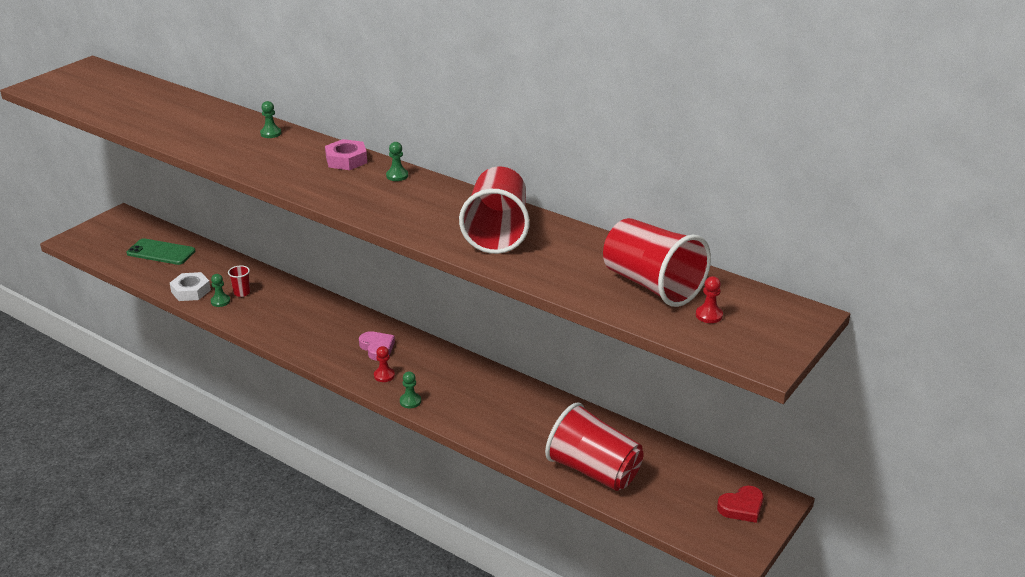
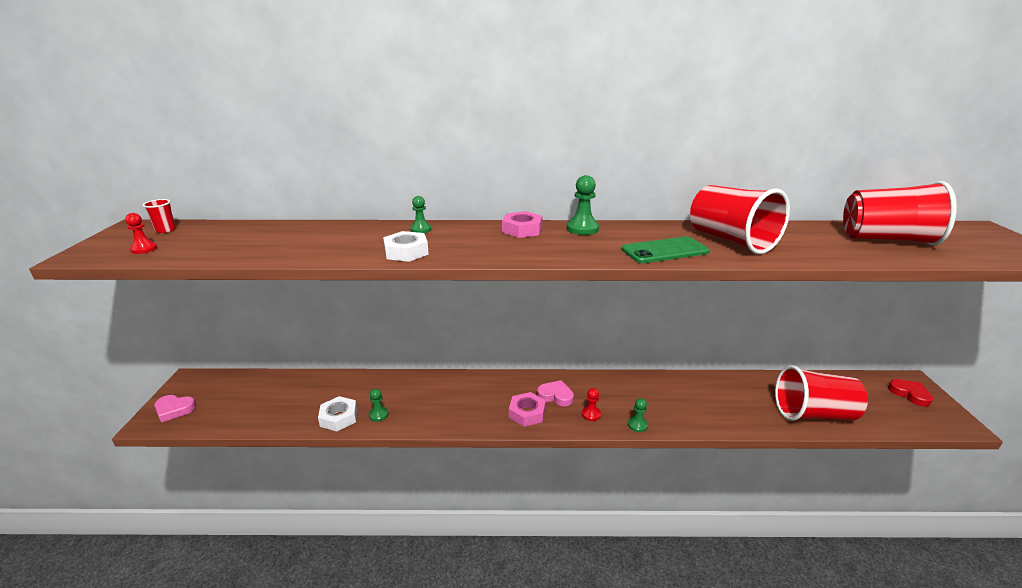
camera: 35 degrees left, 5 degrees down
(92, 237) = (174, 409): none -> pink heart
(161, 252) = (268, 396): green phone -> green phone (665, 251)
(226, 153) = (406, 252): none -> white nut
(242, 293) = (389, 399): red cup -> red cup (165, 230)
(333, 350) = (527, 413): none -> pink nut
(397, 176) = (582, 229): green pawn -> green pawn, size x1.56
(709, 315) = (955, 244): red pawn -> red pawn (144, 249)
(742, 507) = (910, 394): red heart -> red heart turned 60 degrees counterclockwise

